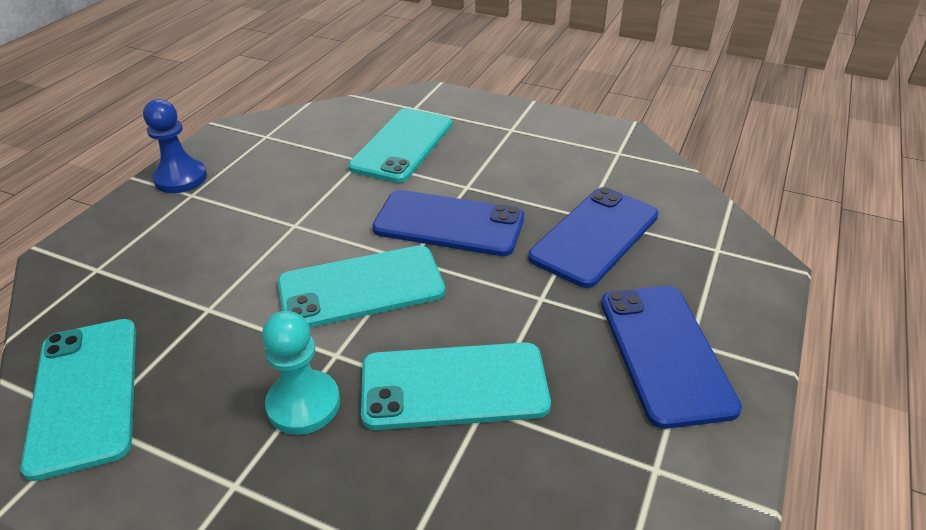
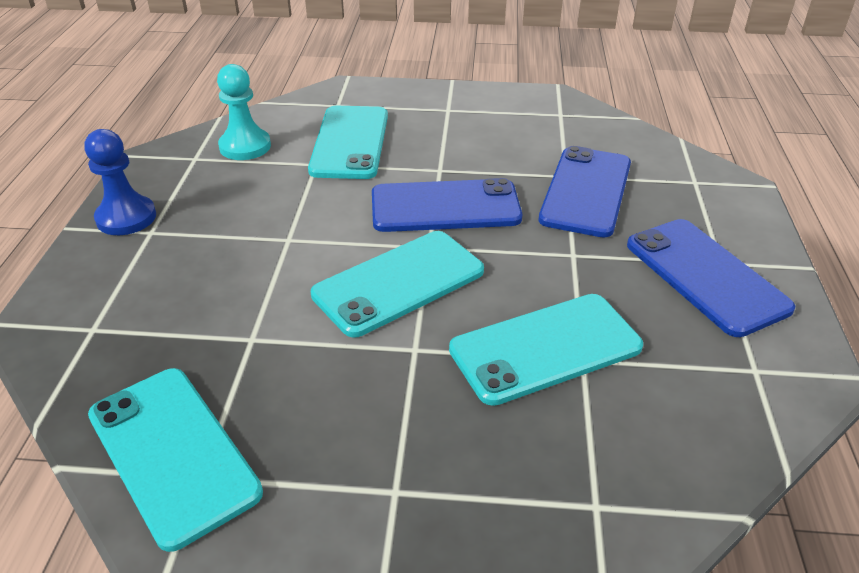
camera: 20 degrees left, 0 degrees up
(303, 404) = (414, 401): turquoise pawn -> turquoise pawn (245, 146)

